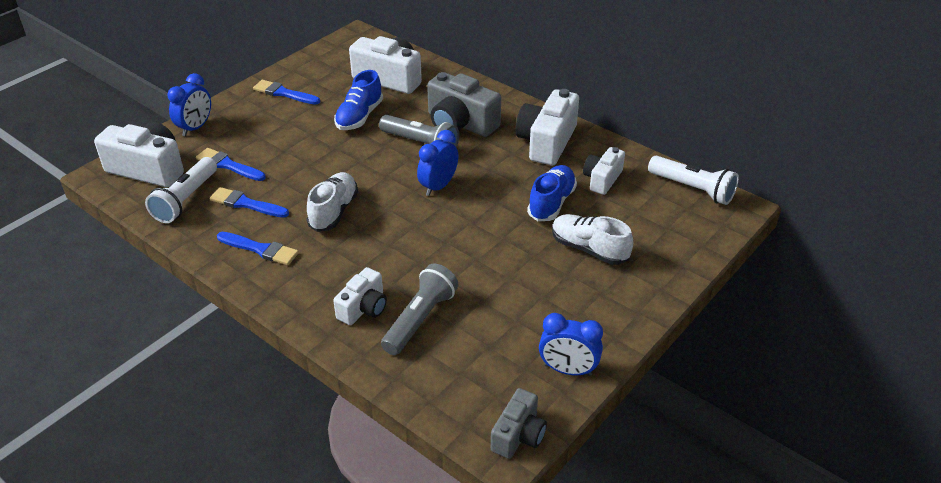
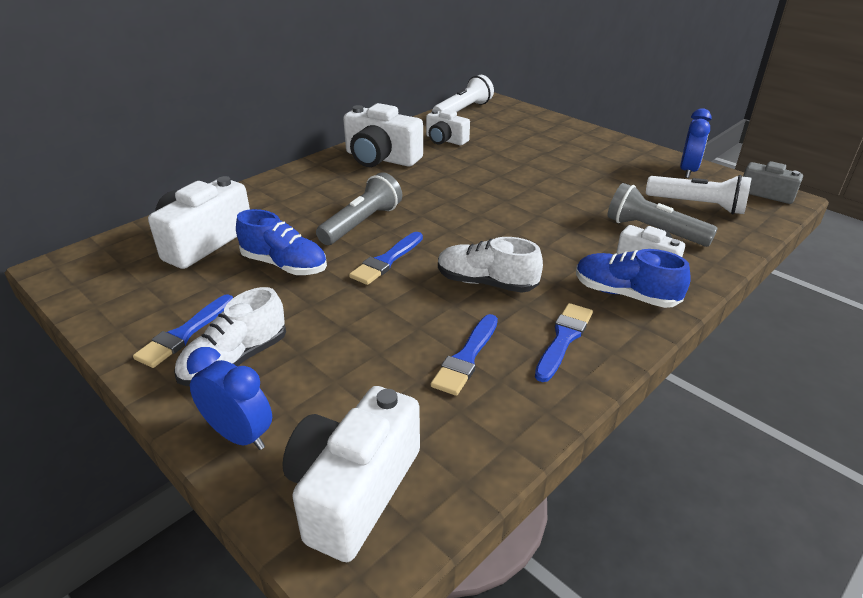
camera: 85 degrees left, 5 degrees down
(186, 200) = (451, 426): white flashlight -> white flashlight (698, 205)
(228, 165) = (367, 383): blue brush -> blue brush (386, 261)
(438, 186) = (445, 215): blue clock -> none
(460, 123) = (330, 199): grey camera -> none
(551, 203) = (478, 162): blue shoe -> blue shoe (625, 294)
(589, 249) = (542, 152): white shoe -> white shoe (235, 360)

